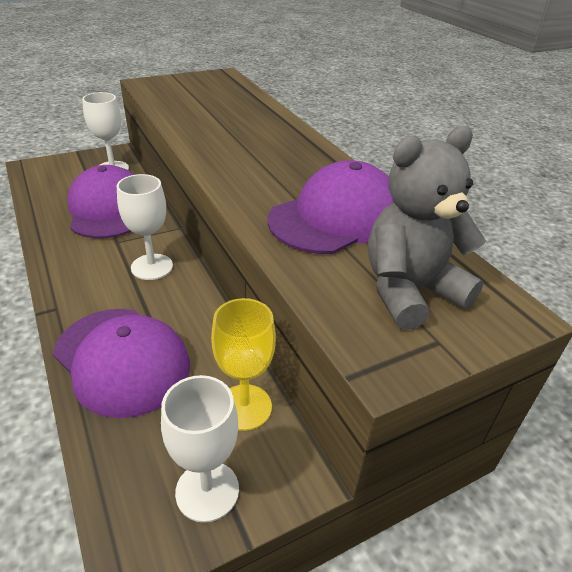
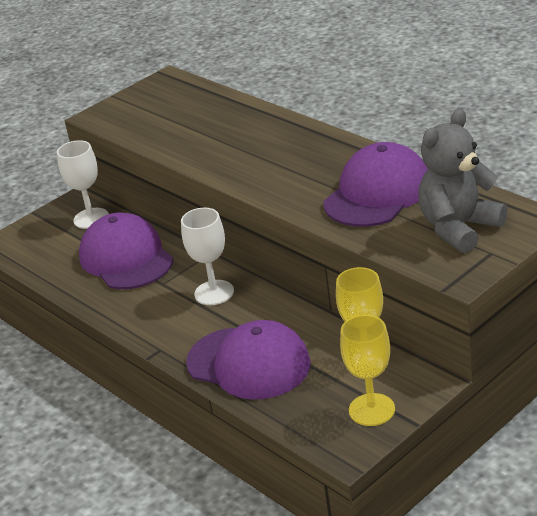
camera: 10 degrees left, 5 degrees down
(207, 491) = (371, 410): white goblet -> yellow goblet

